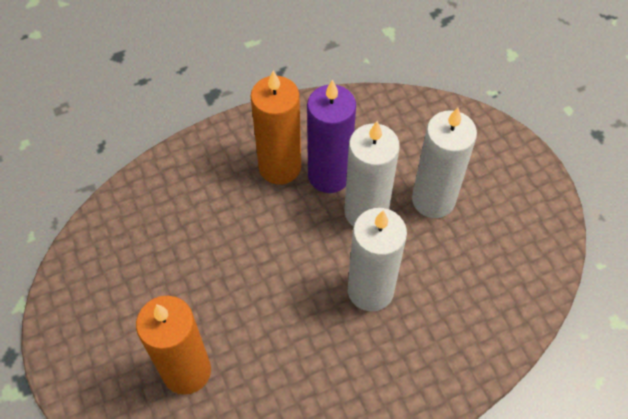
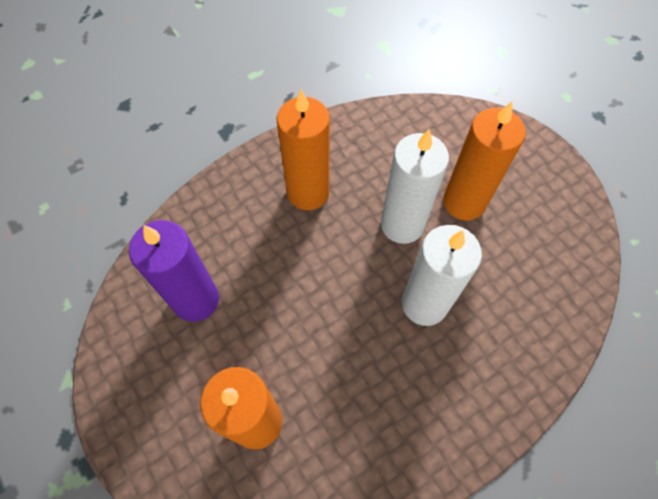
camera: 10 degrees left, 5 degrees up
(329, 175) = (358, 193): purple candle -> purple candle (196, 300)
(433, 200) = (464, 202): white candle -> orange candle

